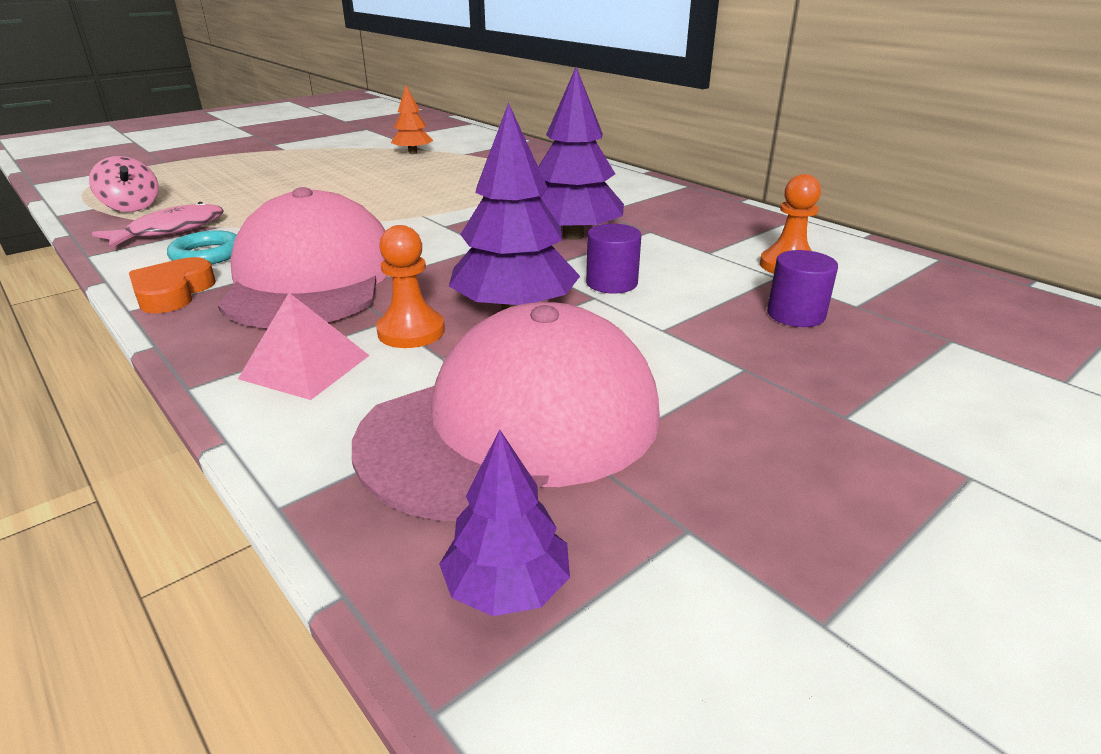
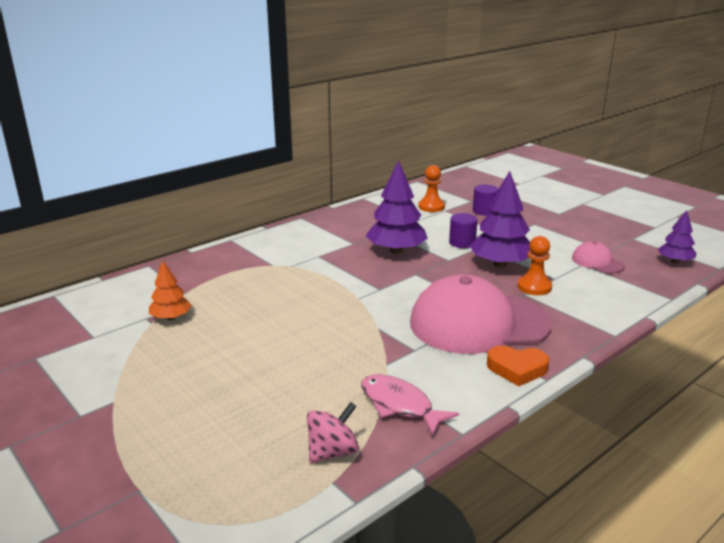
camera: 90 degrees left, 5 degrees down
(207, 254) = (449, 372): turquoise ring -> none
(305, 367) = (580, 308): pink pyramid -> none
(514, 424) = (597, 262): pink cap -> pink cap, size x0.44

